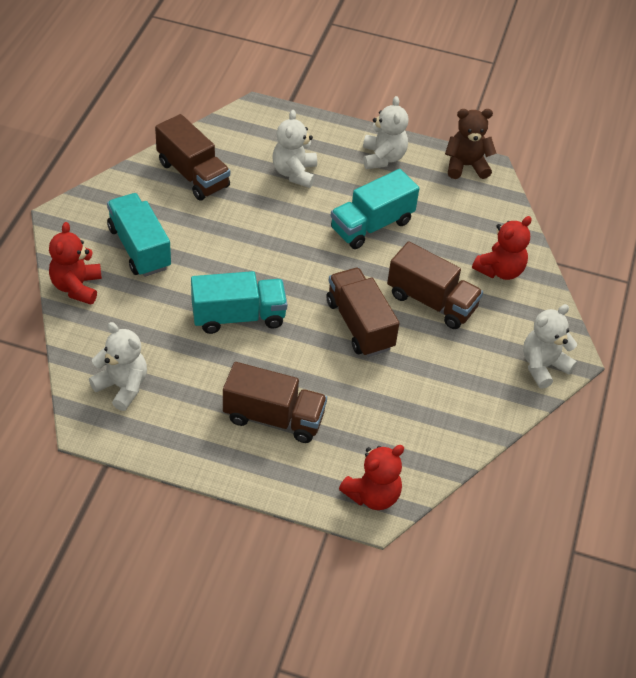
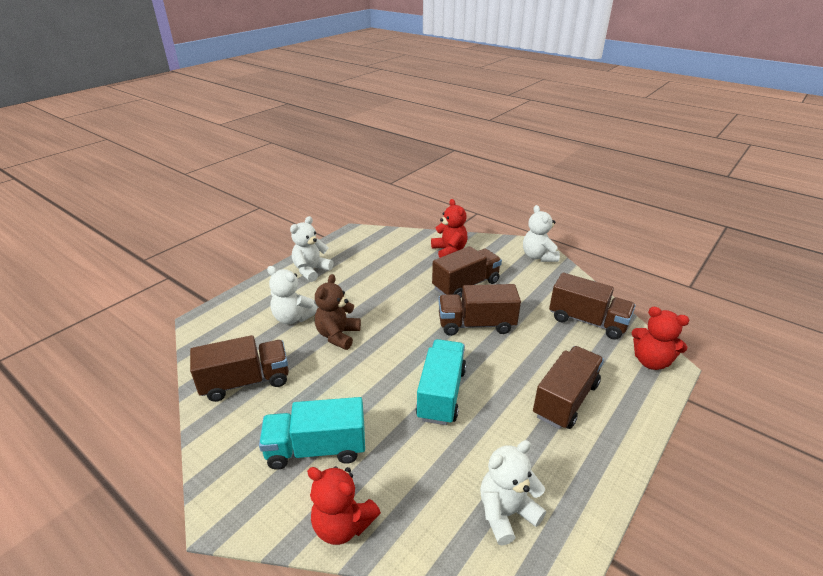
camera: 65 degrees left, 15 degrees down
(372, 225) = (376, 293): turquoise truck -> none
(372, 495) = (651, 361): red teddy bear -> red teddy bear turned 135 degrees clockwise
(383, 157) = (311, 270): white teddy bear -> white teddy bear turned 75 degrees counterclockwise
(420, 430) = (587, 321): none -> brown truck
(466, 166) = (346, 239): brown teddy bear -> brown teddy bear (338, 335)

